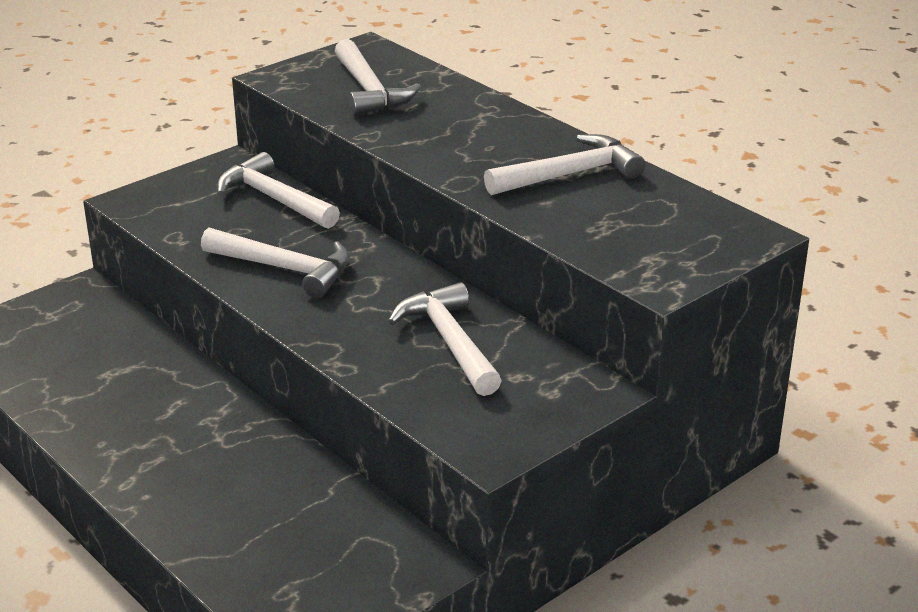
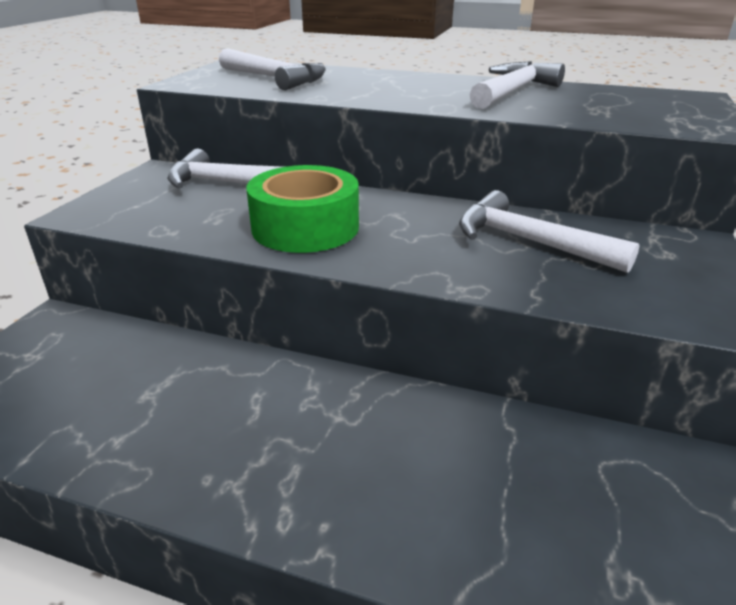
camera: 30 degrees left, 0 degrees up
(286, 269) = (305, 227): white hammer -> green tape

